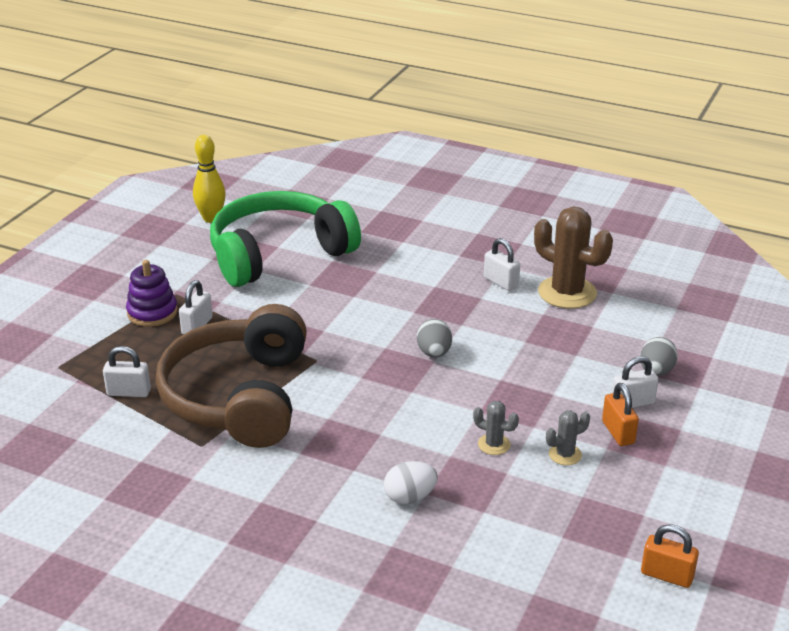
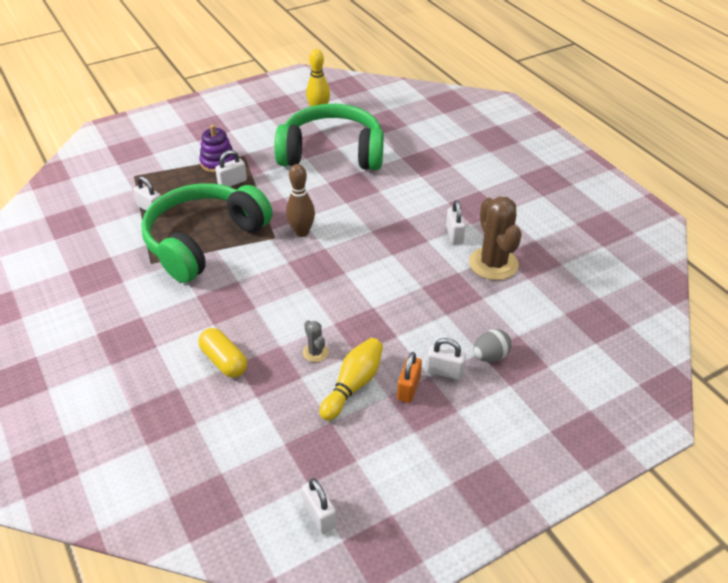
camera: 35 degrees right, 10 degrees up
(238, 397) = (203, 241): brown headphones -> green headphones
(341, 343) = (301, 232): none -> brown bowling pin
(410, 497) = (224, 361): white egg -> yellow capsule
(434, 353) = (351, 267): grey egg -> none
(565, 454) = (353, 385): grey cactus -> yellow bowling pin
(667, 575) = (319, 515): orange padlock -> white padlock

